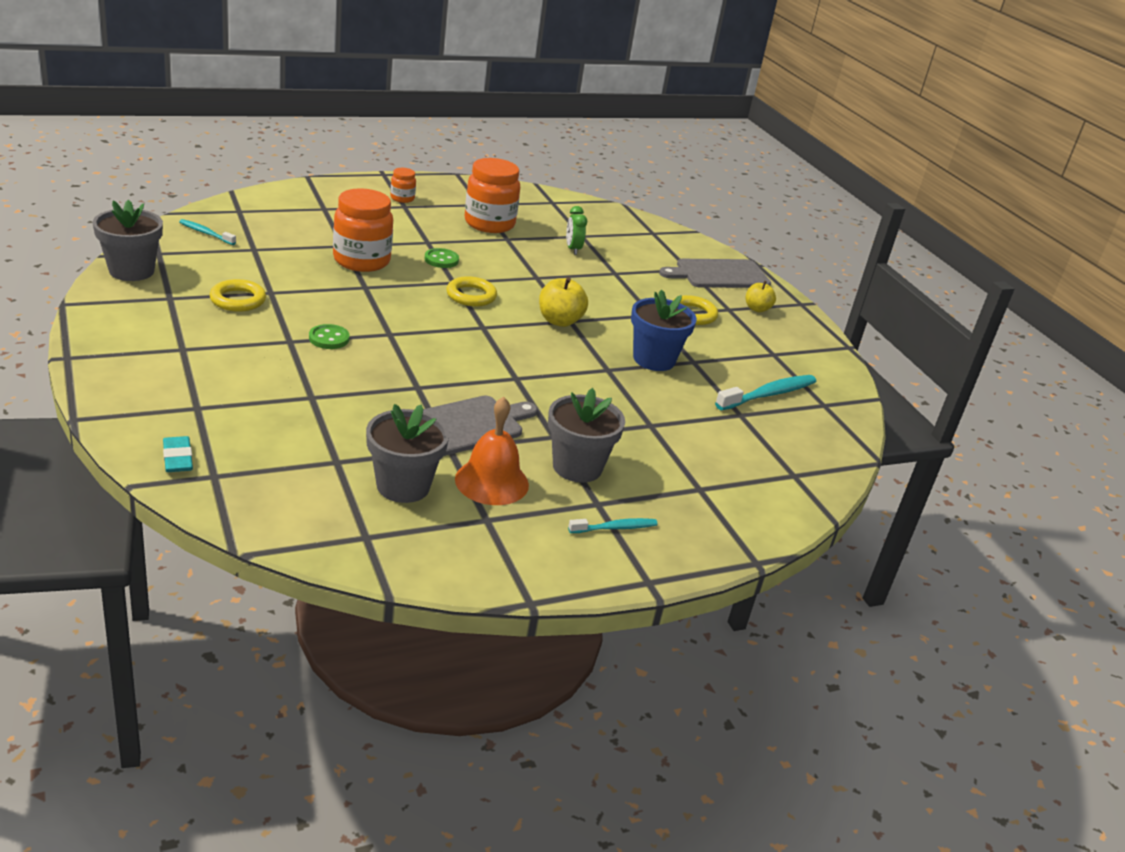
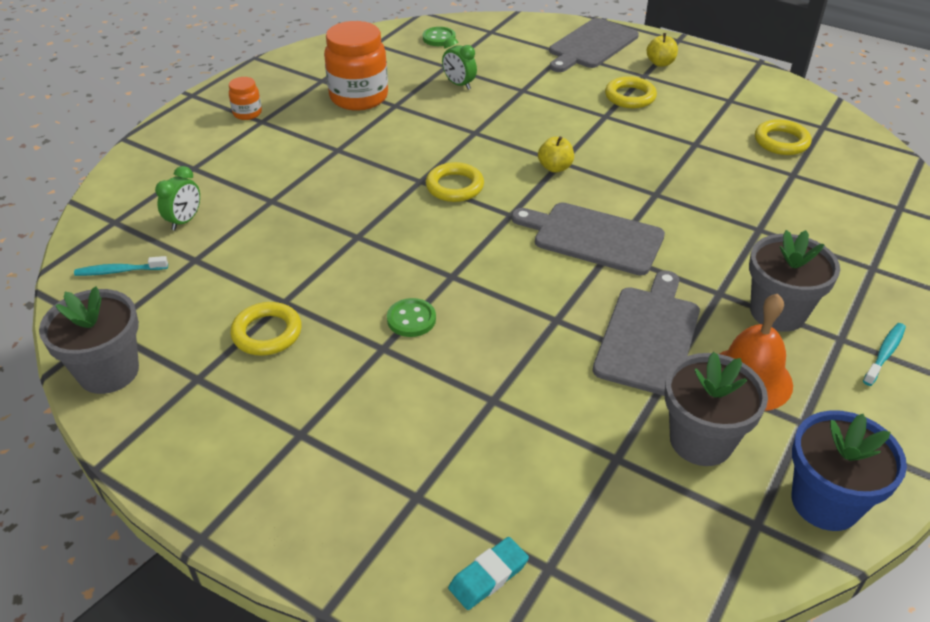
camera: 30 degrees left, 10 degrees up
(177, 458) = (488, 576): turquoise eraser -> turquoise eraser turned 75 degrees counterclockwise
(278, 230) = (185, 221): none -> green clock
(361, 261) = (312, 208): orange jar -> none
(441, 260) = (376, 162): green button -> green button (439, 38)
(518, 366) = (593, 237): none -> grey cutting board
(559, 321) = (555, 167): yellow apple -> yellow apple, size x0.66
(654, 359) = (669, 161): blue flower pot -> blue flower pot (825, 502)
(769, 394) = (781, 142): turquoise toothbrush -> yellow ring

